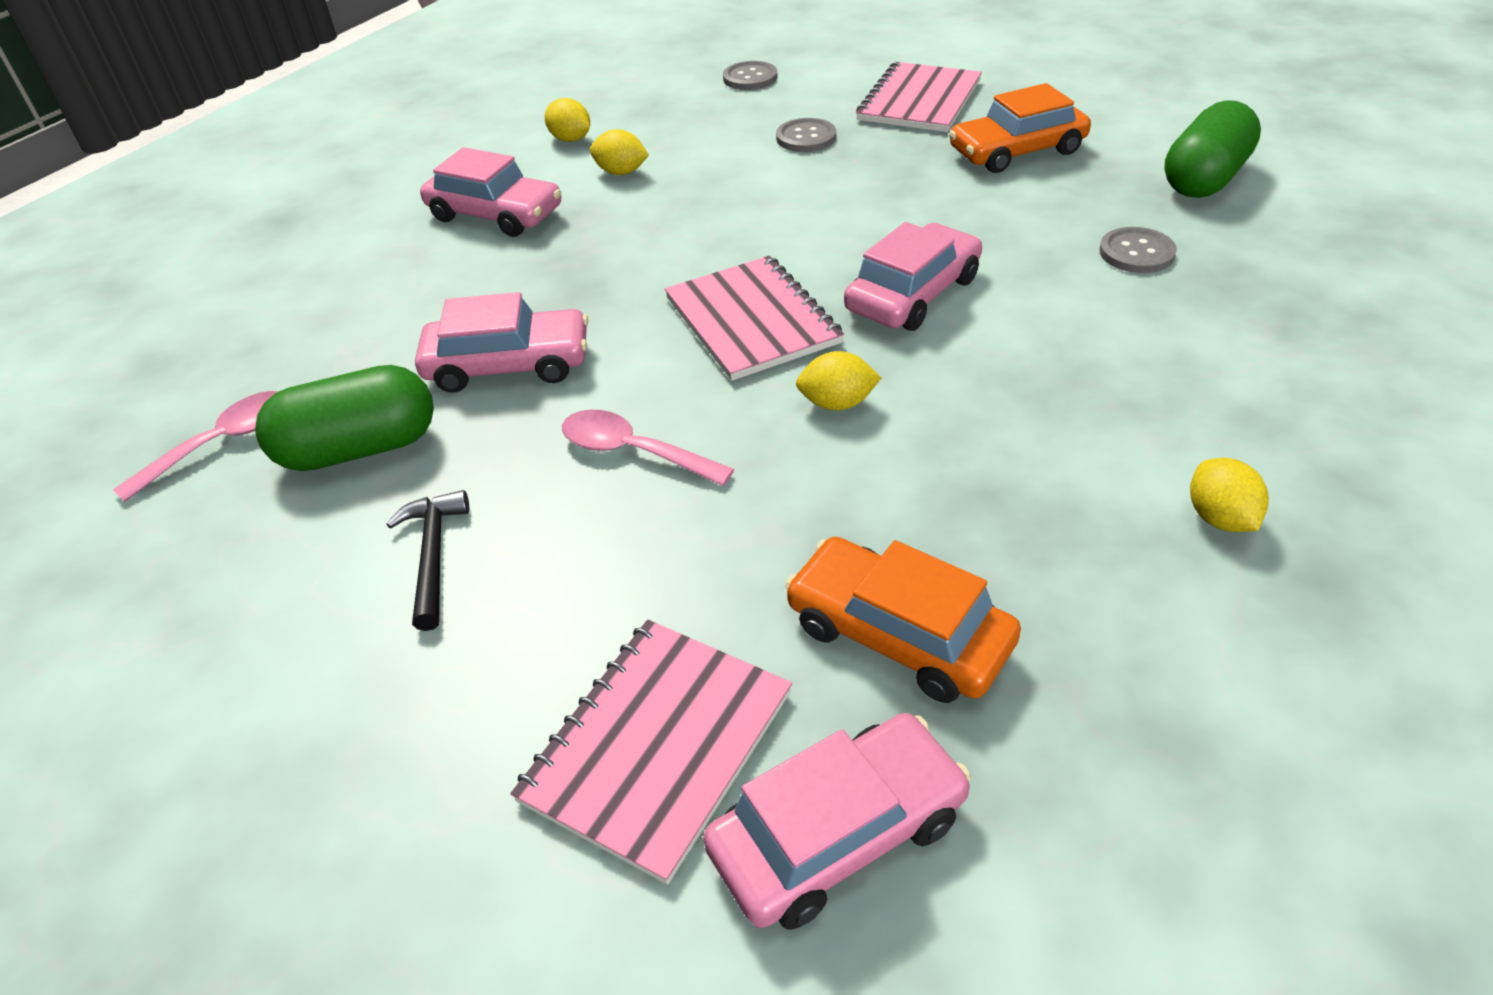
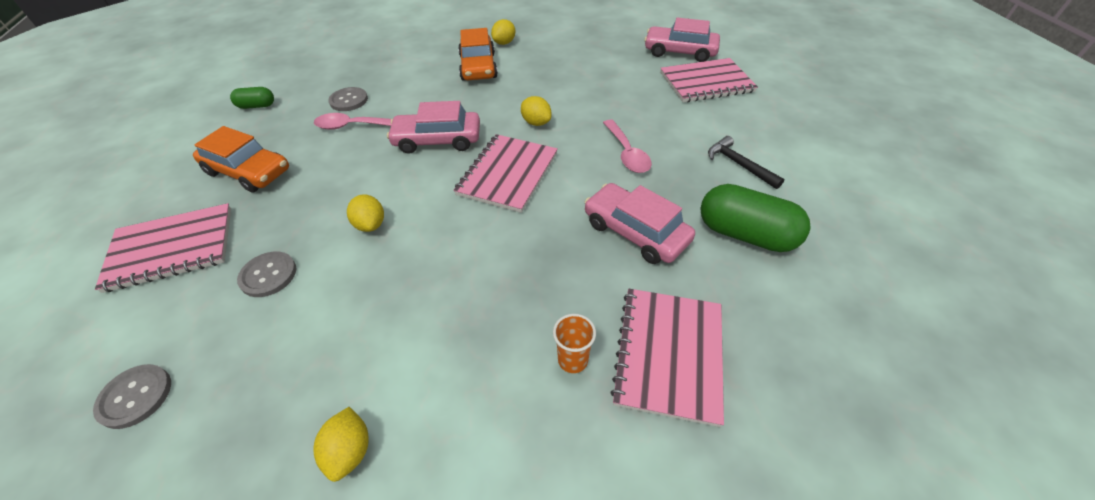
camera: 135 degrees left, 5 degrees up
(221, 443) = (826, 293): pink spoon -> pink spoon (352, 126)
(378, 298) = (668, 354): none -> pink notebook
(433, 556) = (738, 164): black hammer -> black hammer turned 105 degrees clockwise
(465, 248) = (573, 360): none -> orange cup
(495, 214) = (517, 385): pink car -> none
(621, 172) = (391, 352): yellow lemon -> yellow lemon (370, 224)
(899, 634) = (616, 68): orange car -> orange car (478, 67)
(1204, 179) = (257, 106): green capsule -> green capsule, size x0.53

